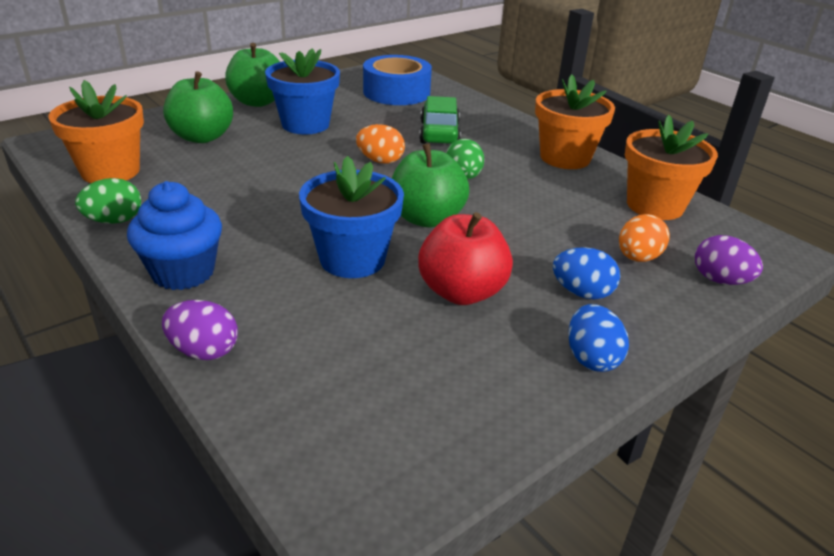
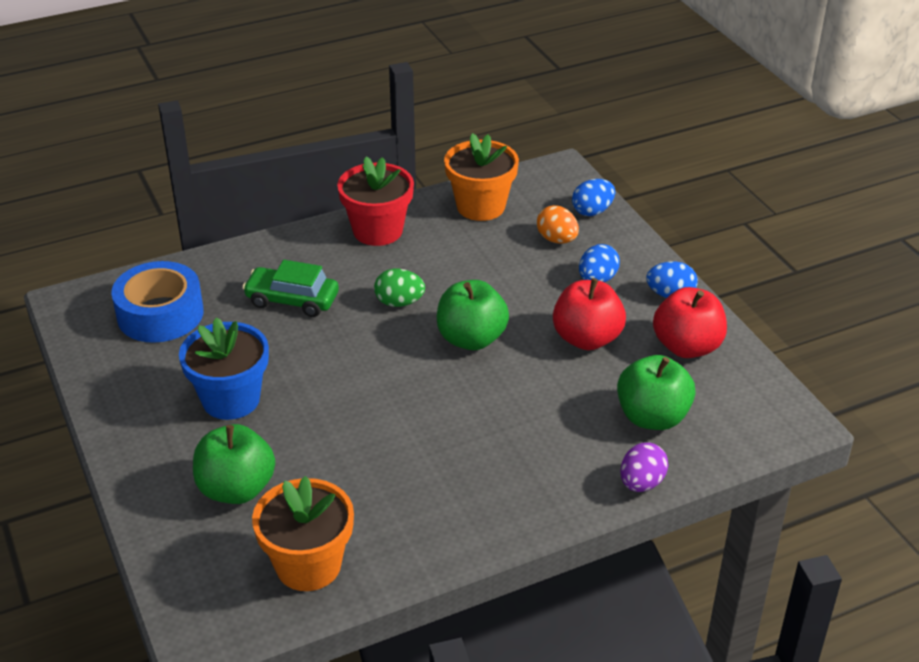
camera: 75 degrees left, 5 degrees up
(114, 221) = (426, 552): green egg -> none
(183, 272) = (531, 498): blue cupcake -> none
(257, 102) = (140, 437): green apple -> green apple (652, 417)
(352, 259) = (529, 392): blue flower pot -> none
(380, 161) = (346, 352): orange egg -> none
(485, 380) = (687, 347): none -> red apple
(565, 158) = (377, 231): orange flower pot -> red flower pot
(720, 280) = (592, 211): purple egg -> blue egg

